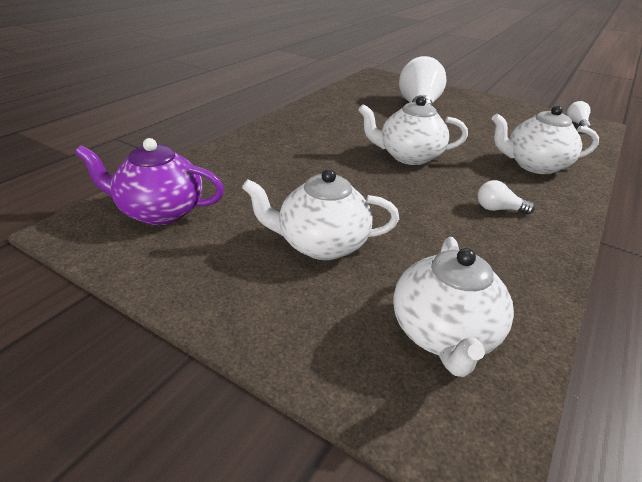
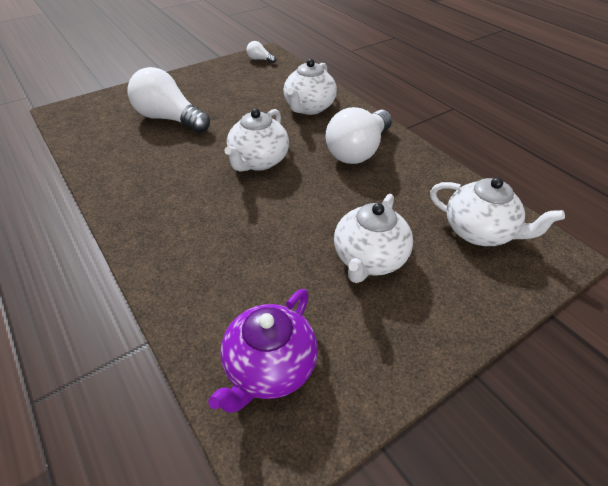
camera: 65 degrees left, 10 degrees up
(498, 209) = (358, 151): white light bulb -> white light bulb, size x2.29

